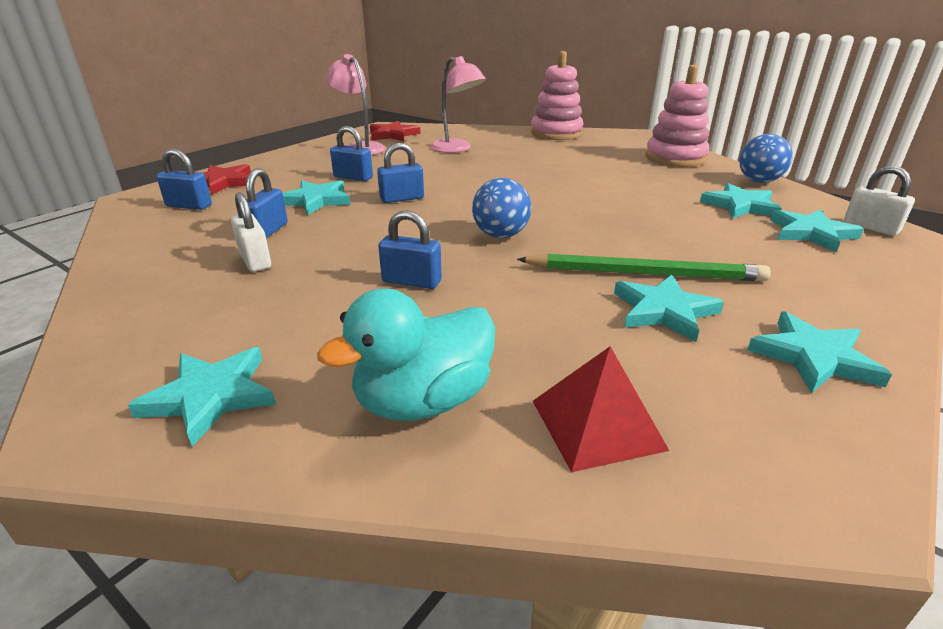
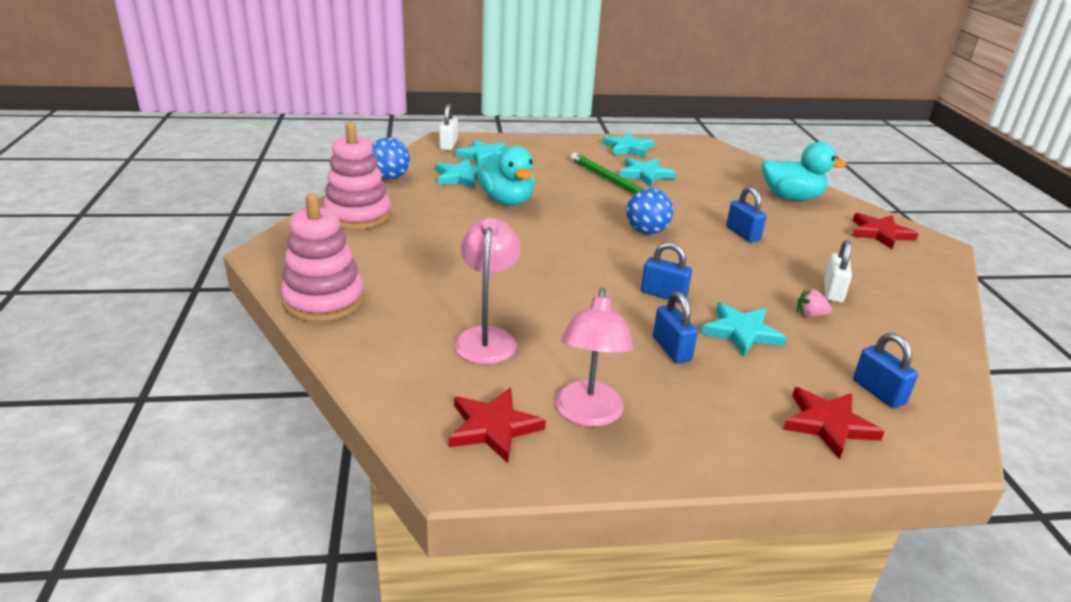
camera: 135 degrees left, 0 degrees up
(211, 396) = (880, 233): turquoise star -> red star
(268, 231) = (810, 315): blue padlock -> pink strawberry
(597, 424) = (737, 171): red pyramid -> none
(652, 205) = (507, 201): none -> turquoise duck

